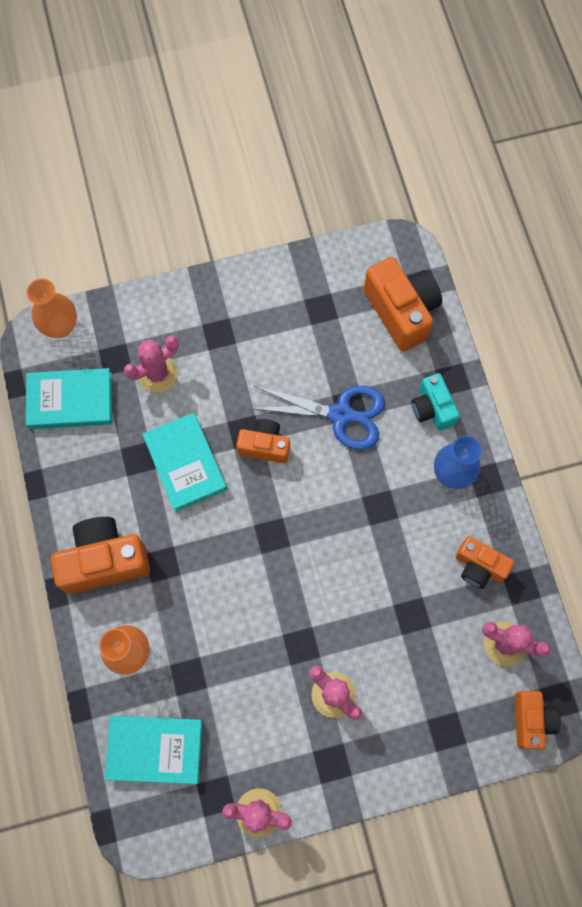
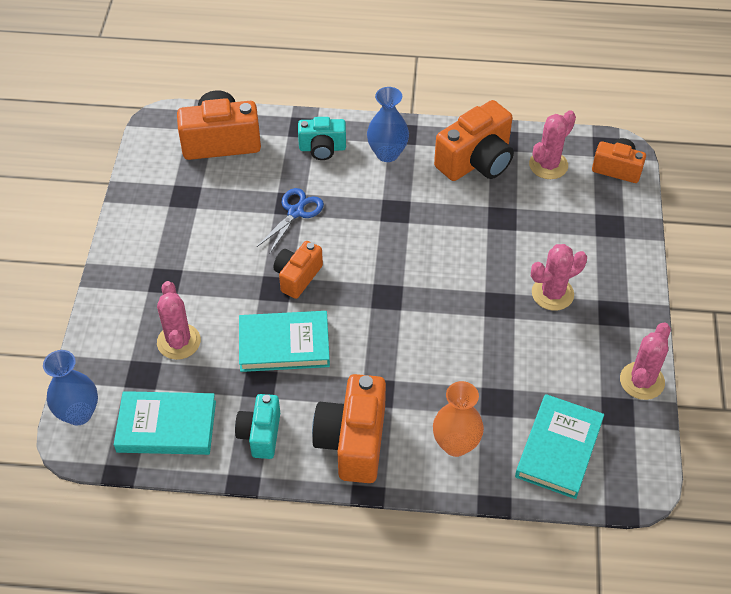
camera: 70 degrees left, 20 degrees down
(60, 327) = (78, 413): orange vase -> blue vase
(70, 400) = (166, 426): turquoise book -> turquoise book turned 75 degrees clockwise
(87, 480) = (260, 434): none -> turquoise camera
(340, 414) = (295, 212): blue scissors -> blue scissors, size x0.66
(479, 566) = (476, 161): orange camera -> orange camera, size x1.65

